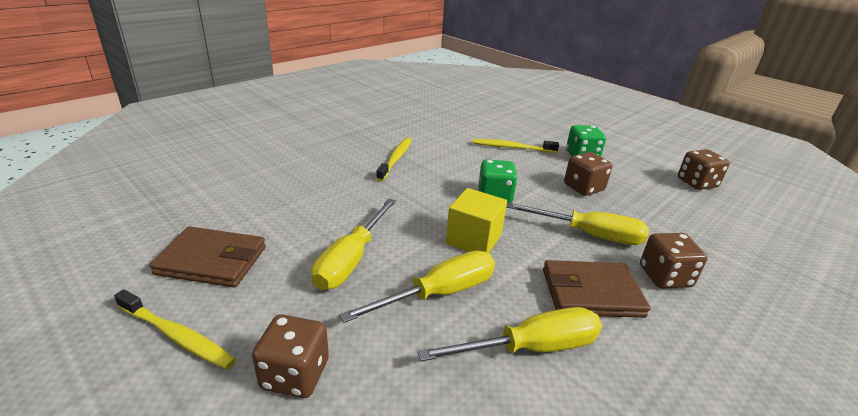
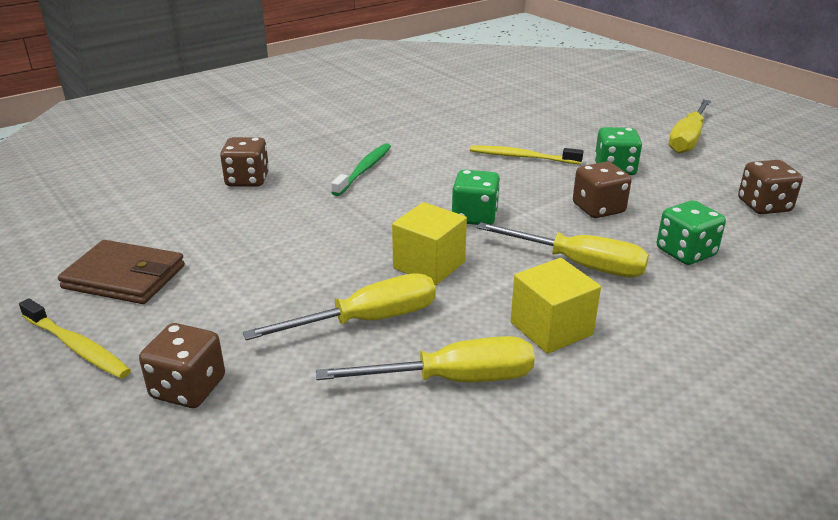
camera: 10 degrees right, 0 degrees up
(351, 260) = (277, 282): yellow screwdriver -> yellow screwdriver (687, 139)
(395, 159) = (364, 170): yellow toothbrush -> green toothbrush
(591, 293) = (551, 328): brown wallet -> yellow cube
(661, 222) = (685, 252): none -> green dice
(665, 277) = (656, 315): brown dice -> brown dice (247, 180)

